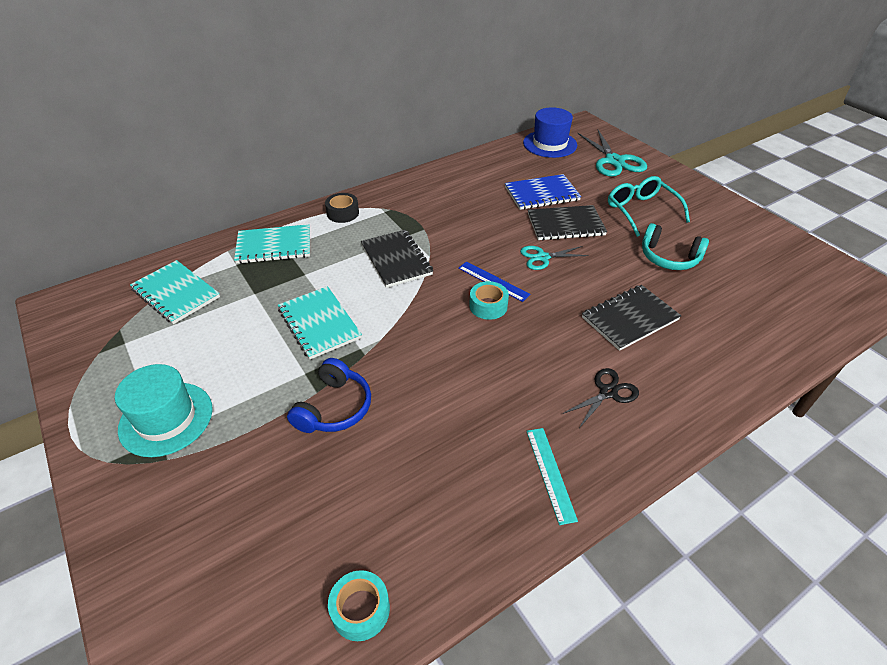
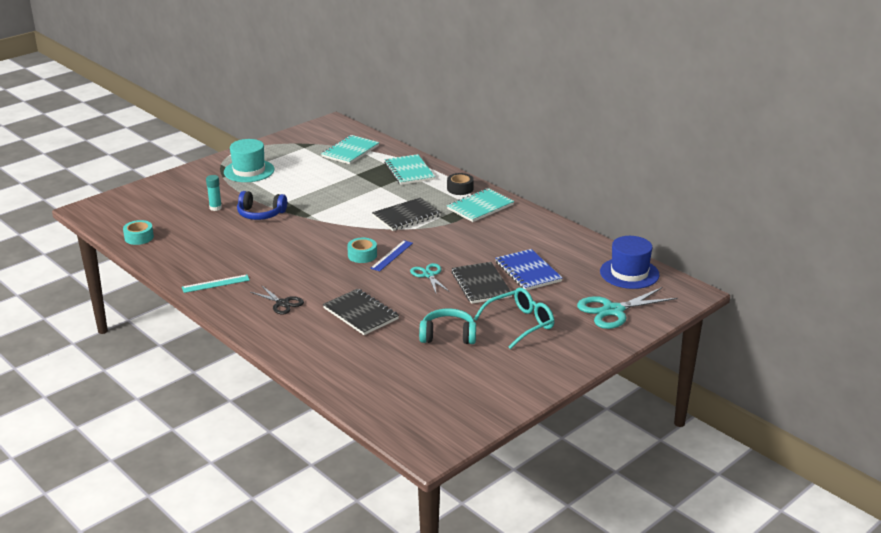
camera: 80 degrees right, 15 degrees down
(286, 472) = (215, 208): none -> turquoise glue stick
(319, 323) = (331, 199): turquoise notebook -> turquoise notebook (480, 207)
(669, 257) = (448, 335): turquoise headphones -> turquoise headphones turned 75 degrees clockwise

